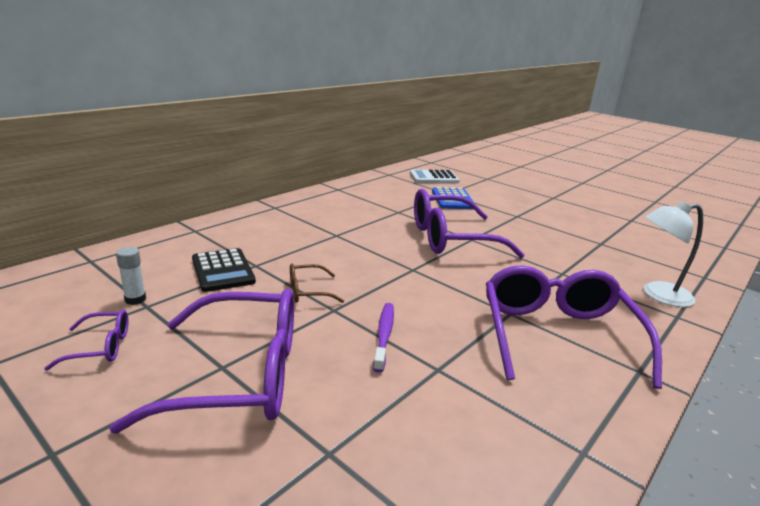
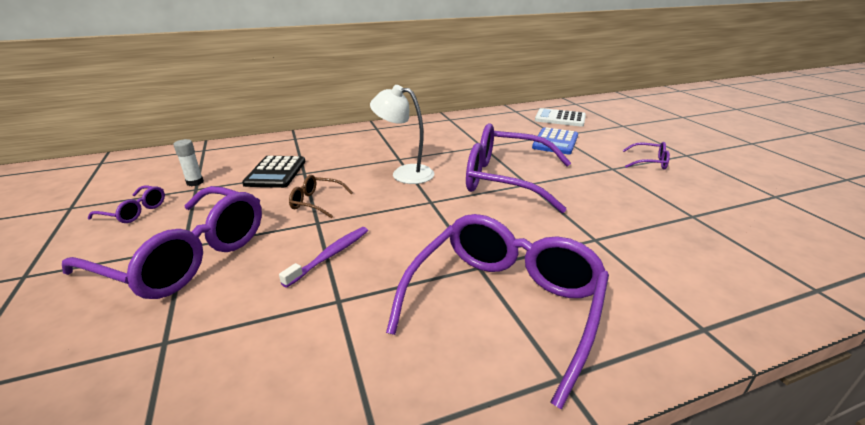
camera: 30 degrees right, 5 degrees up
(535, 207) = (649, 162): none -> purple glasses
(658, 295) = (705, 294): white lamp -> white lamp (404, 173)

